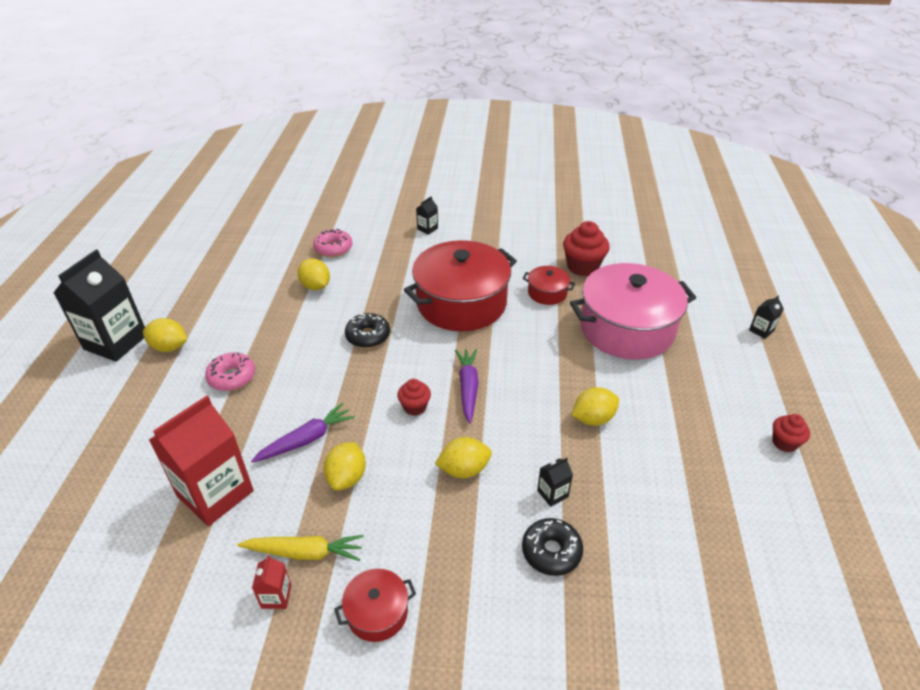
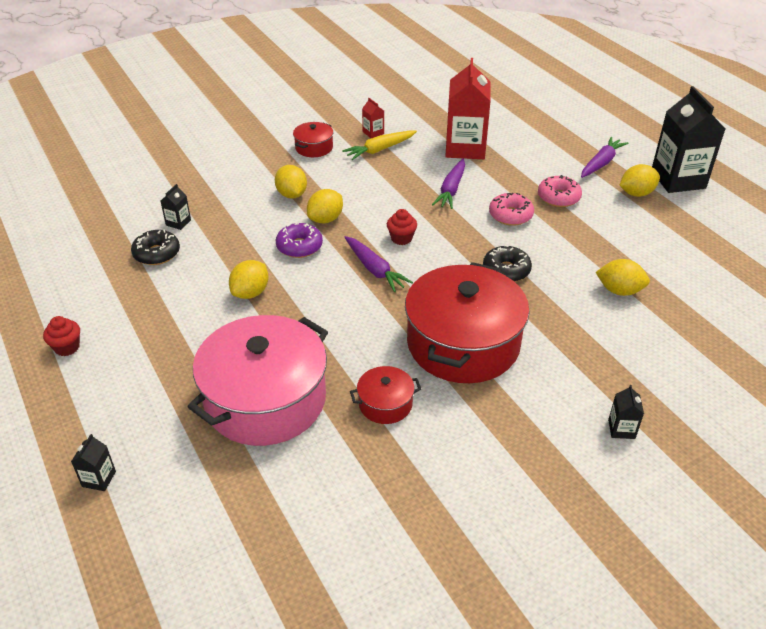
camera: 145 degrees right, 0 degrees up
(135, 393) = (601, 163): none -> purple carrot
(333, 248) = (673, 340): pink donut -> pink donut (510, 215)
(347, 477) = (398, 184): yellow lemon -> yellow lemon (292, 195)
(515, 448) = (299, 246): none -> purple donut
(551, 551) = (233, 205): black donut -> black donut (157, 253)
(552, 493) = (252, 232): black carton -> black carton (178, 222)
(582, 267) = (372, 471): red cupcake -> none

